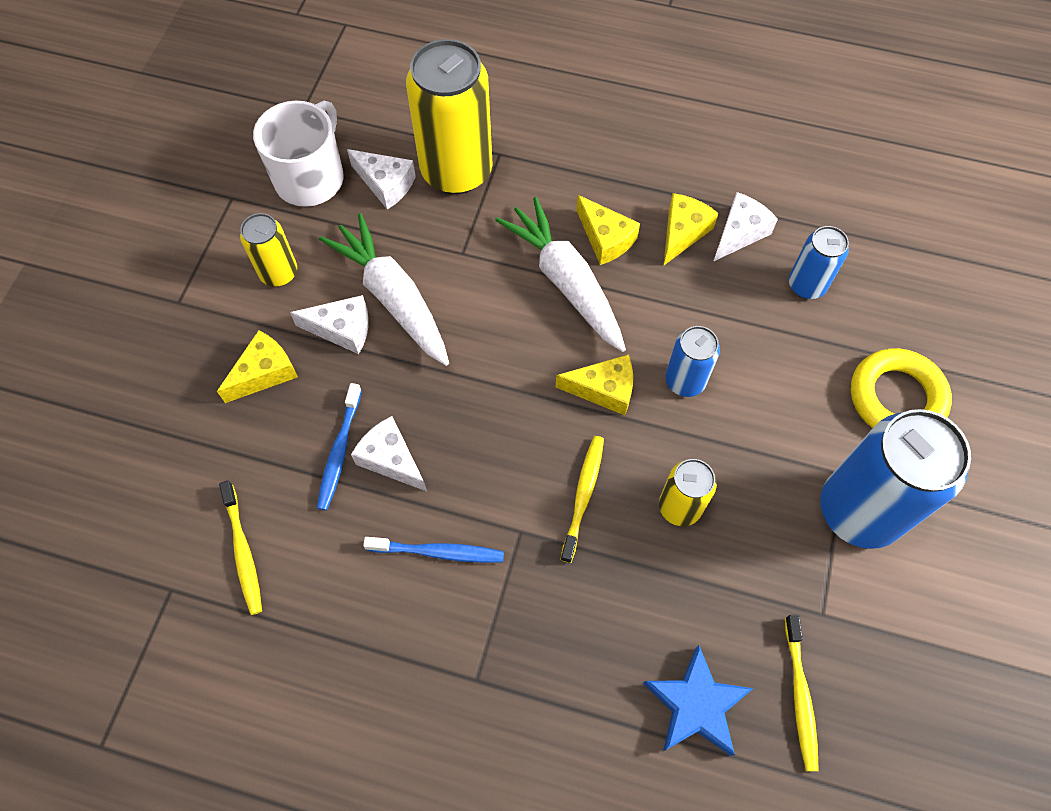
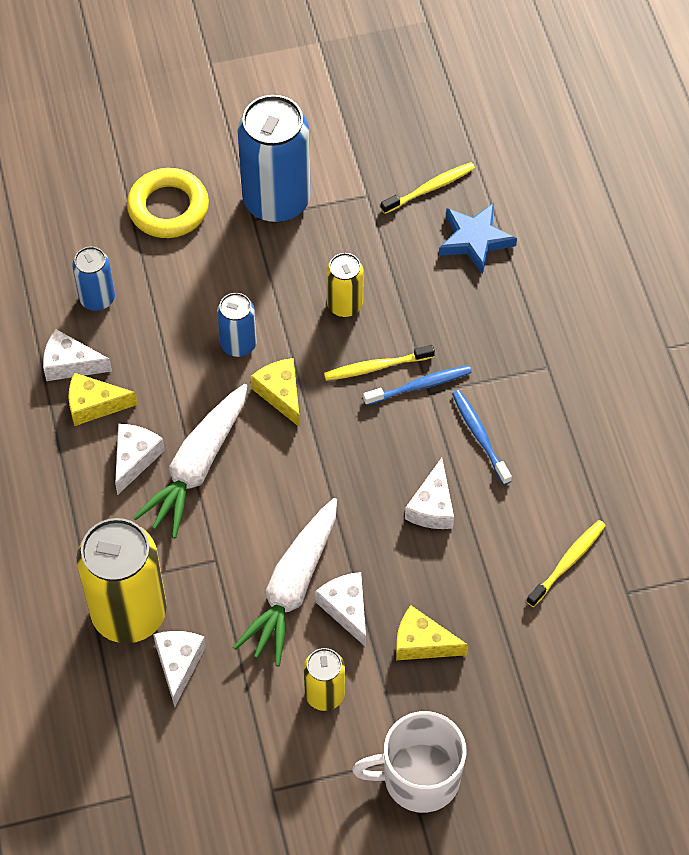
camera: 120 degrees left, 5 degrees down
(311, 178) = (209, 734): white mug -> white mug (419, 778)
(339, 451) = (450, 546): blue toothbrush -> blue toothbrush (420, 386)
(605, 238) = (135, 458): yellow cheese -> white cheese

